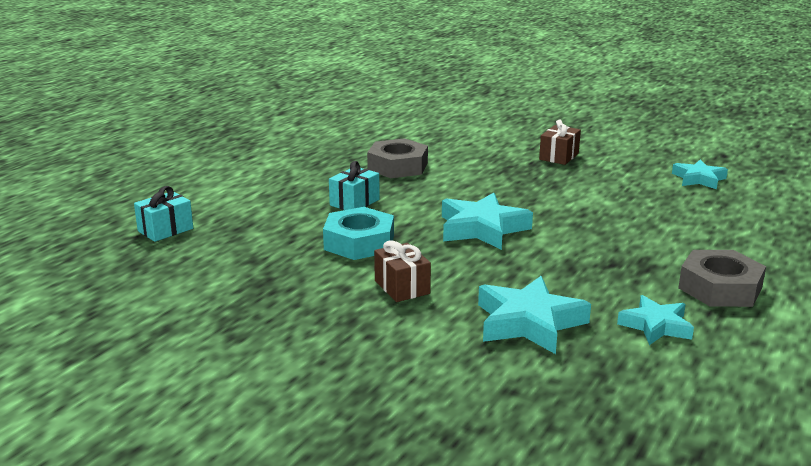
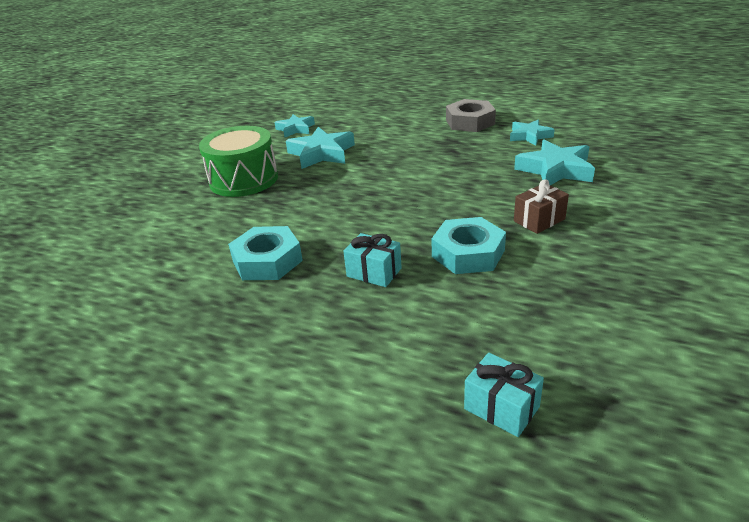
camera: 95 degrees left, 10 degrees up
(398, 166) = (267, 261): grey nut -> turquoise nut
(482, 228) = (413, 199): turquoise star -> turquoise star (321, 153)
(559, 156) = (244, 179): brown gift -> green drum

